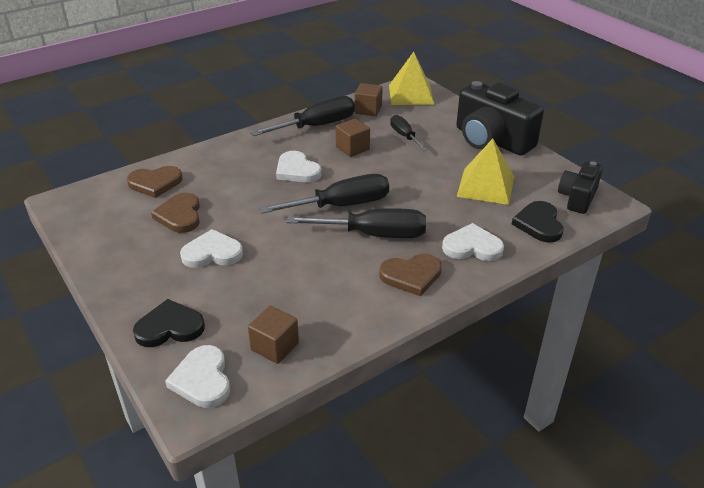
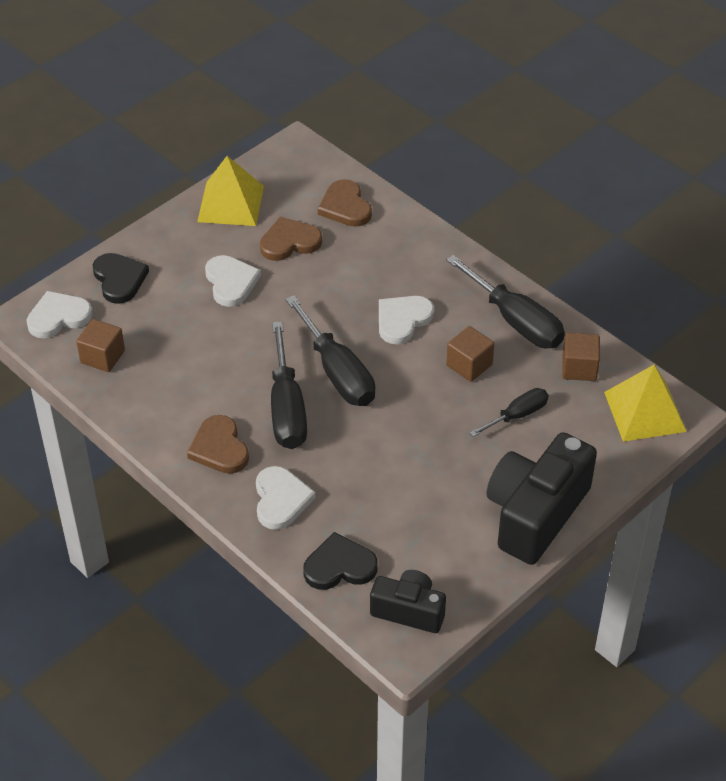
camera: 80 degrees right, 10 degrees up
(485, 186) = (413, 509): yellow pyramid -> yellow pyramid (230, 203)

